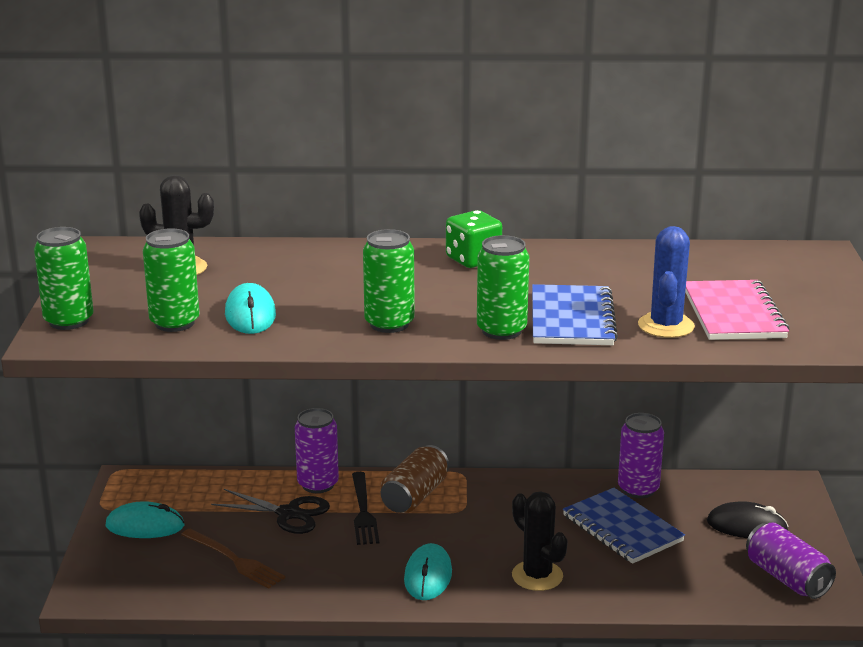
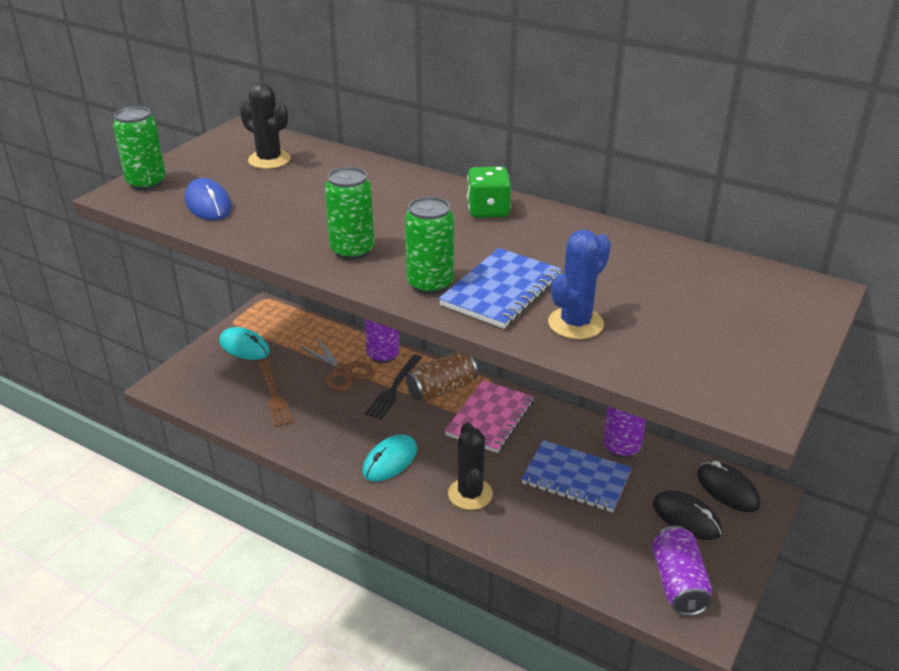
camera: 30 degrees right, 10 degrees up
(174, 323) = (208, 204): green can -> blue mouse
(250, 314) = (265, 212): turquoise mouse -> none
(288, 513) = (342, 371): black scissors -> brown scissors
(622, 528) = (576, 478): blue notebook -> blue notebook turned 60 degrees counterclockwise
(733, 314) = (654, 331): pink notebook -> pink notebook (490, 418)
(759, 492) = (727, 489): none -> black mouse

